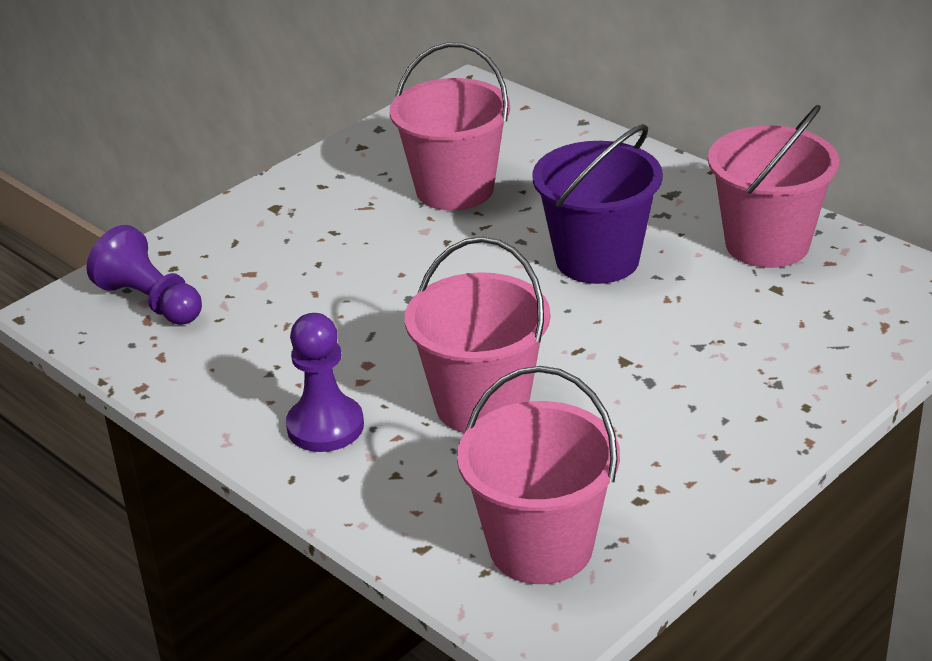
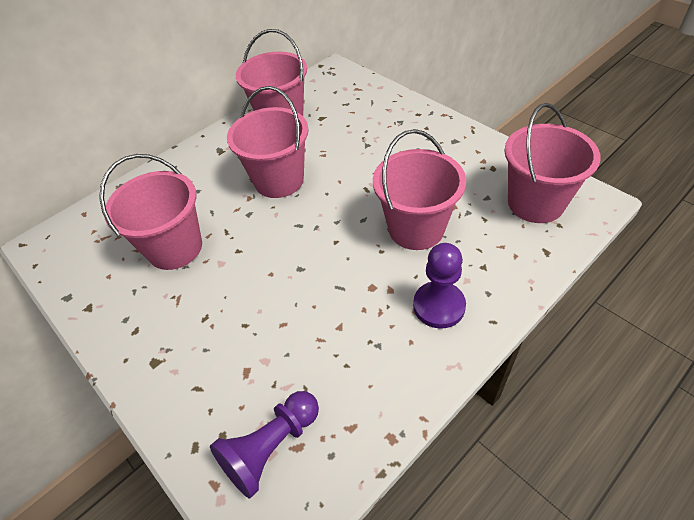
camera: 85 degrees left, 15 degrees up
(597, 260) = (279, 180): purple bucket -> pink bucket

